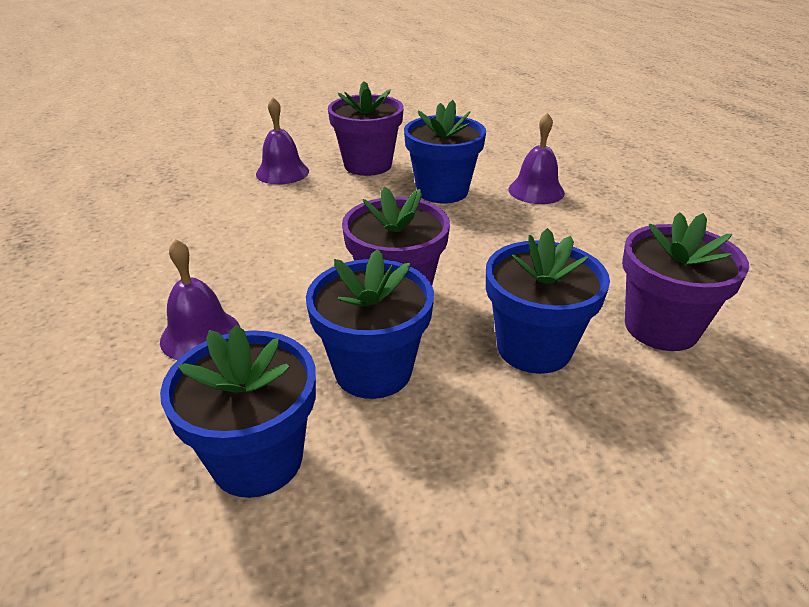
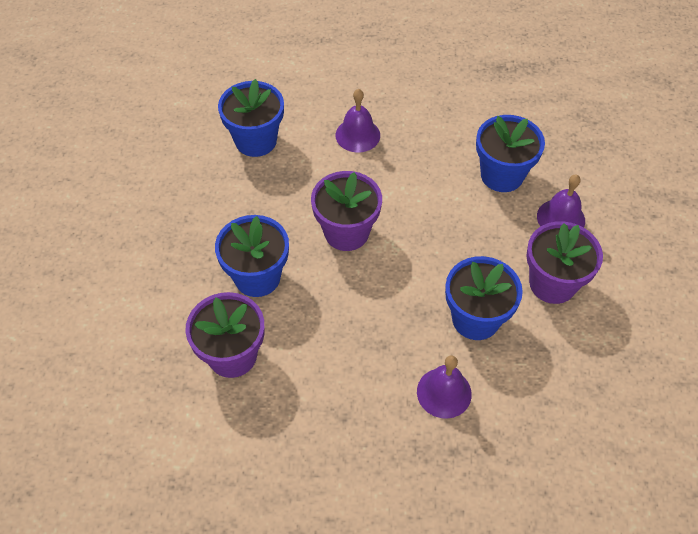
camera: 115 degrees right, 20 degrees up
(373, 370) = (285, 197): blue flower pot -> blue flower pot (502, 175)

